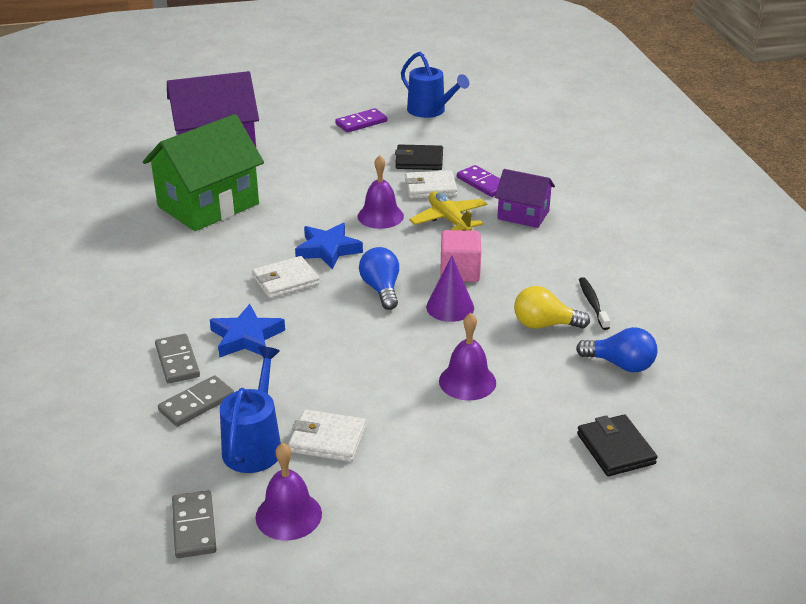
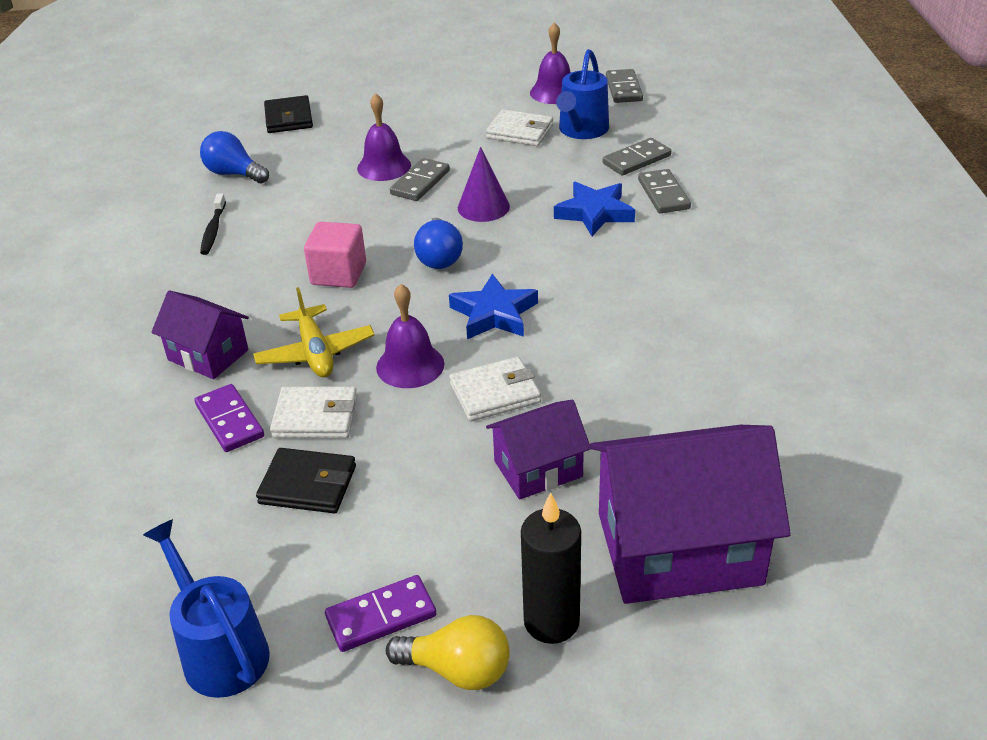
camera: 170 degrees left, 5 degrees up
(208, 205) = (669, 403): green house -> none
(281, 125) = (551, 622): none -> black candle
(285, 281) = (551, 274): white wallet -> white wallet (495, 393)
(290, 173) = (538, 469): none -> purple house
(422, 363) = (420, 182): none -> grey domino
(450, 307) = (369, 233): purple cone -> purple cone (483, 207)
(544, 325) = (280, 211): yellow light bulb -> yellow light bulb (458, 670)

